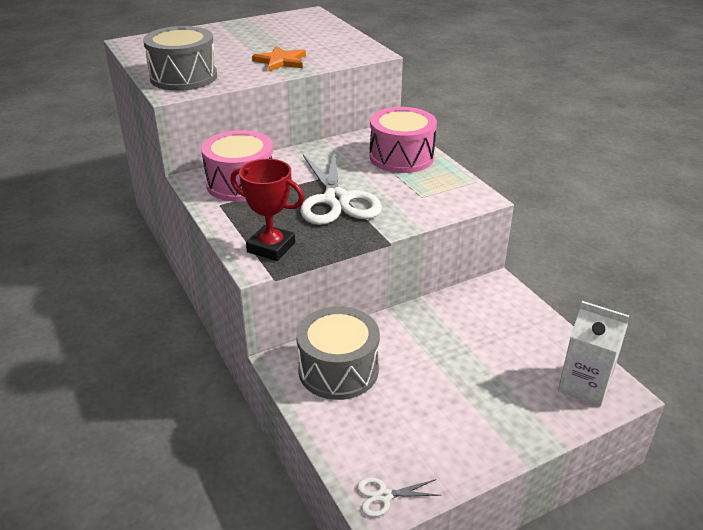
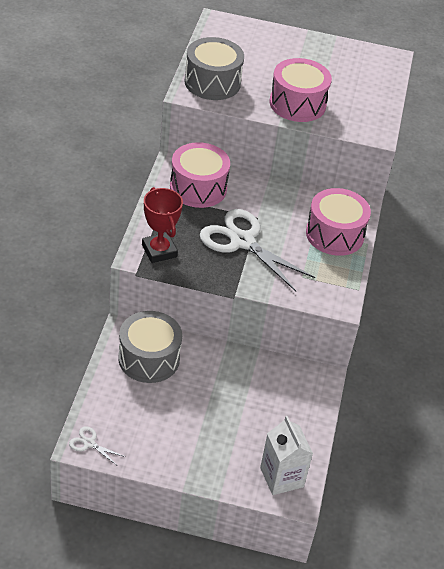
camera: 35 degrees right, 10 degrees up
(281, 61) = (297, 104): orange star -> pink drum
(336, 200) = (242, 241): white scissors -> white scissors turned 105 degrees clockwise

